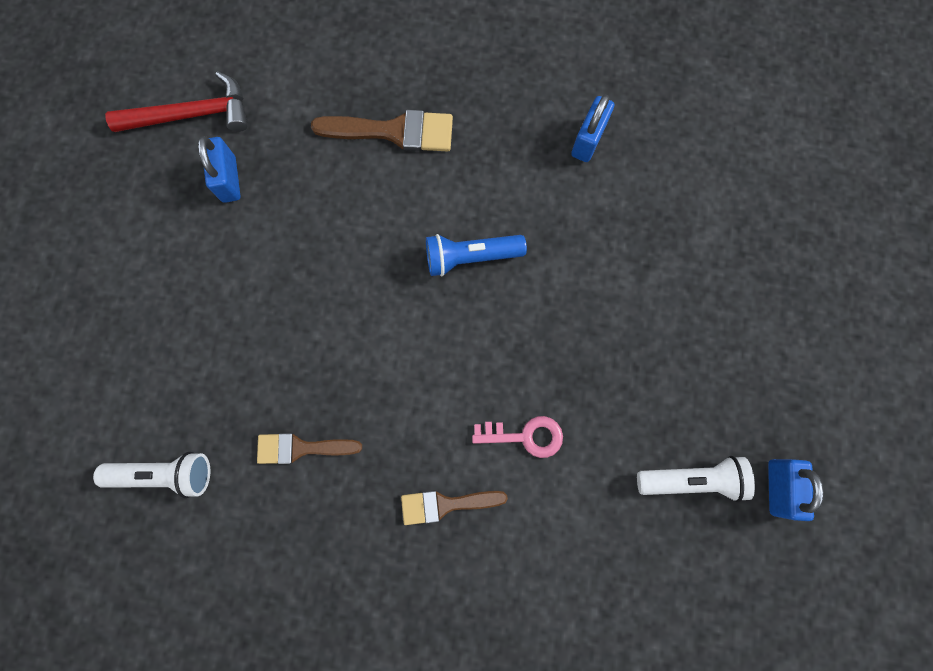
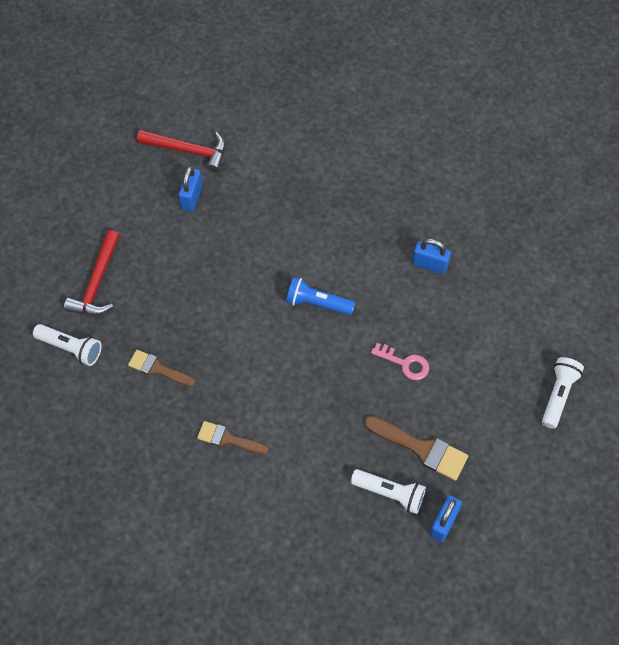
camera: 25 degrees right, 15 degrees down
(156, 360) = (97, 282): none -> red hammer
(394, 131) = (307, 210): brown brush -> brown brush (421, 449)
(525, 436) = (297, 421): pink key -> pink key (405, 363)
(588, 140) = (429, 264): blue padlock -> blue padlock turned 60 degrees clockwise
(830, 246) = (558, 395): none -> white flashlight

